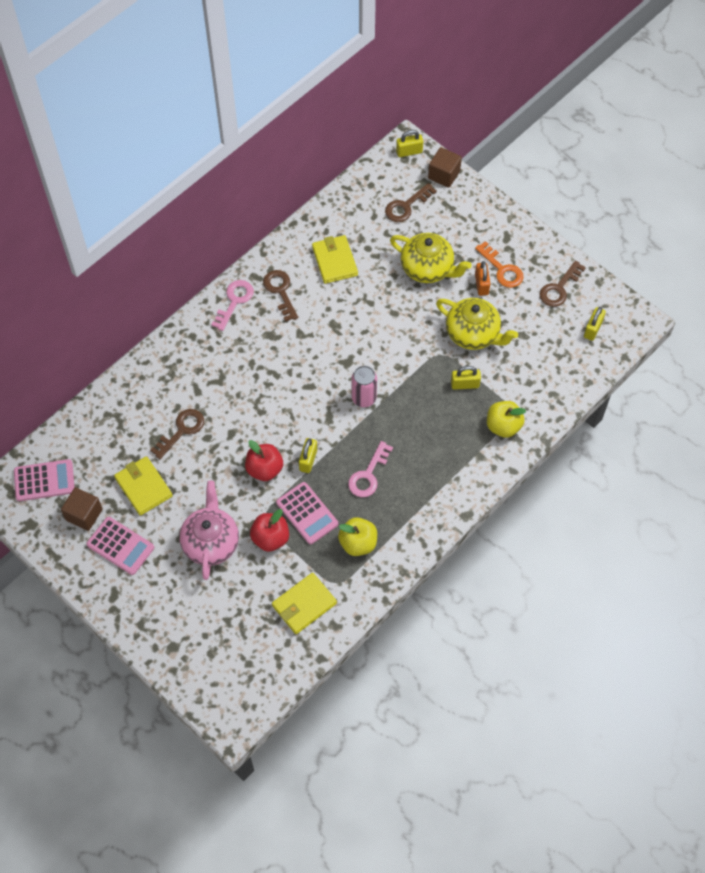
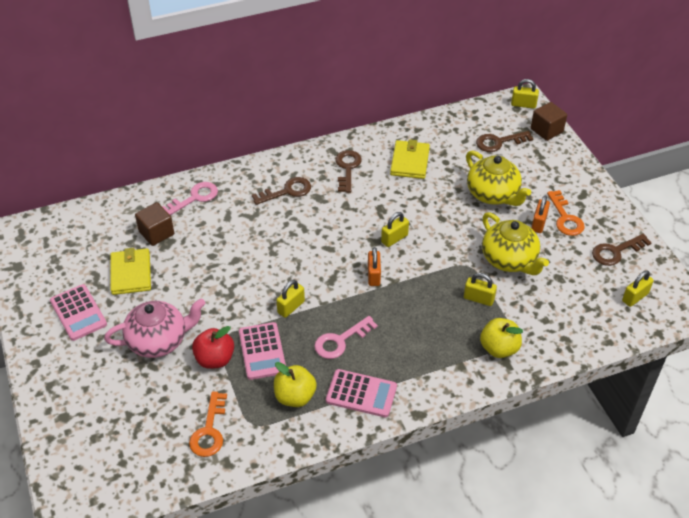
camera: 25 degrees right, 15 degrees down
(44, 480) = (53, 238): pink calculator -> pink calculator (361, 394)
(84, 514) = (66, 276): brown cube -> brown cube (156, 233)
(182, 430) = (194, 242): brown key -> brown key (287, 191)
(211, 542) = (159, 341): pink teapot -> pink teapot turned 45 degrees clockwise
(234, 301) = (303, 162): pink key -> pink key (194, 198)
(264, 469) = (246, 299): red apple -> none
(304, 604) = (209, 431): yellow wallet -> orange key
(363, 352) = (394, 239): none -> yellow padlock
(364, 398) = (374, 275): pink can -> orange padlock

